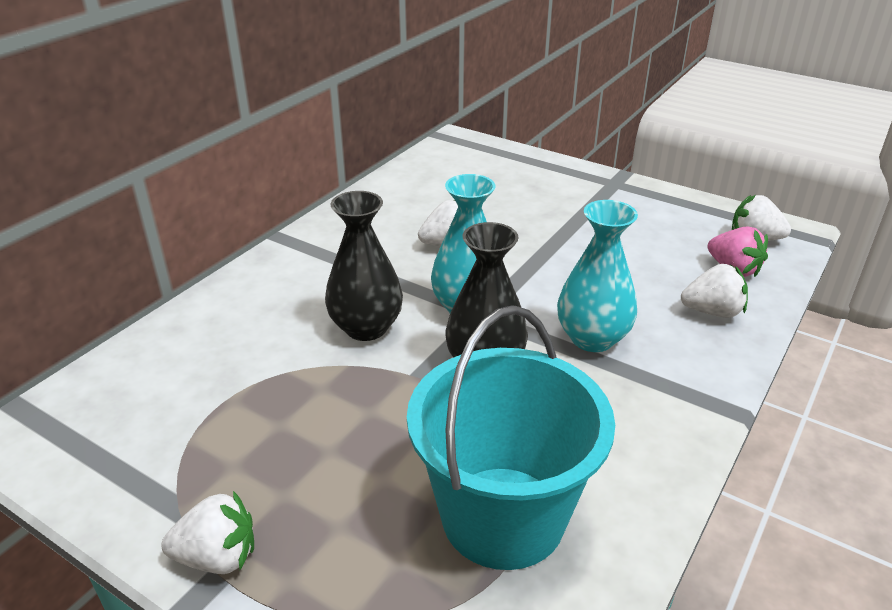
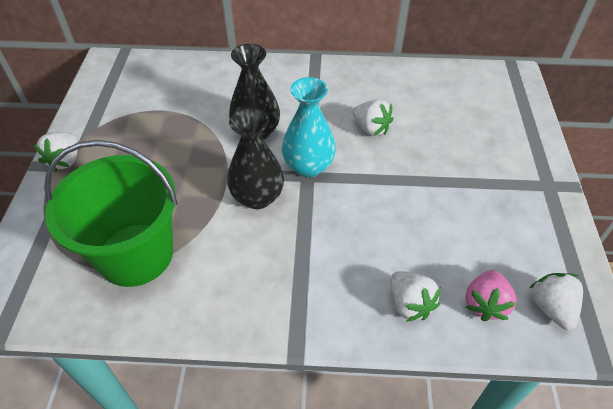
camera: 60 degrees right, 15 degrees up
(217, 557) = (65, 160): white strawberry -> white strawberry turned 45 degrees clockwise
(503, 517) = (136, 254): turquoise bucket -> green bucket
(592, 338) = (322, 241): turquoise vase -> none

